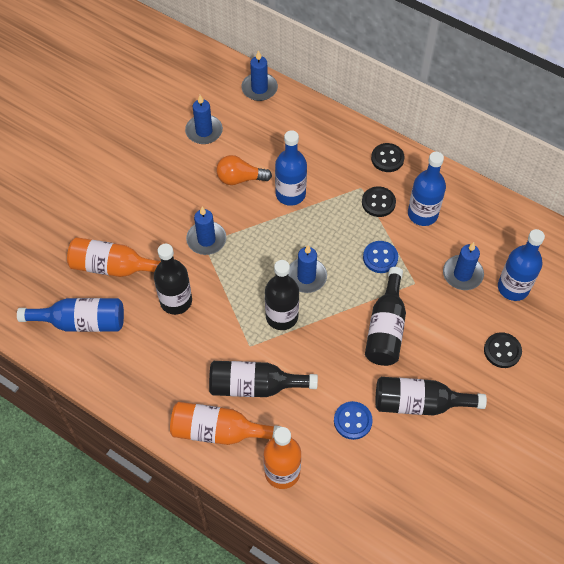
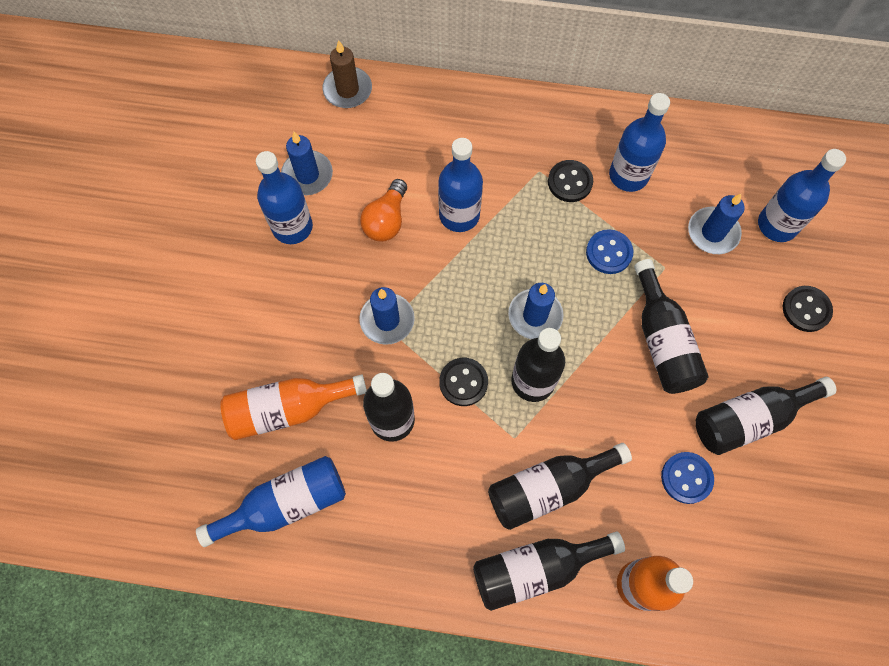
camera: 25 degrees left, 10 degrees up
(177, 159) = (292, 227): none -> blue bottle
(218, 431) = (536, 569): orange bottle -> black bottle
(240, 178) = (386, 220): orange light bulb -> orange light bulb turned 45 degrees counterclockwise
(259, 88) = (347, 90): blue candle -> brown candle
(387, 158) = (550, 120): black button -> black button (463, 382)

